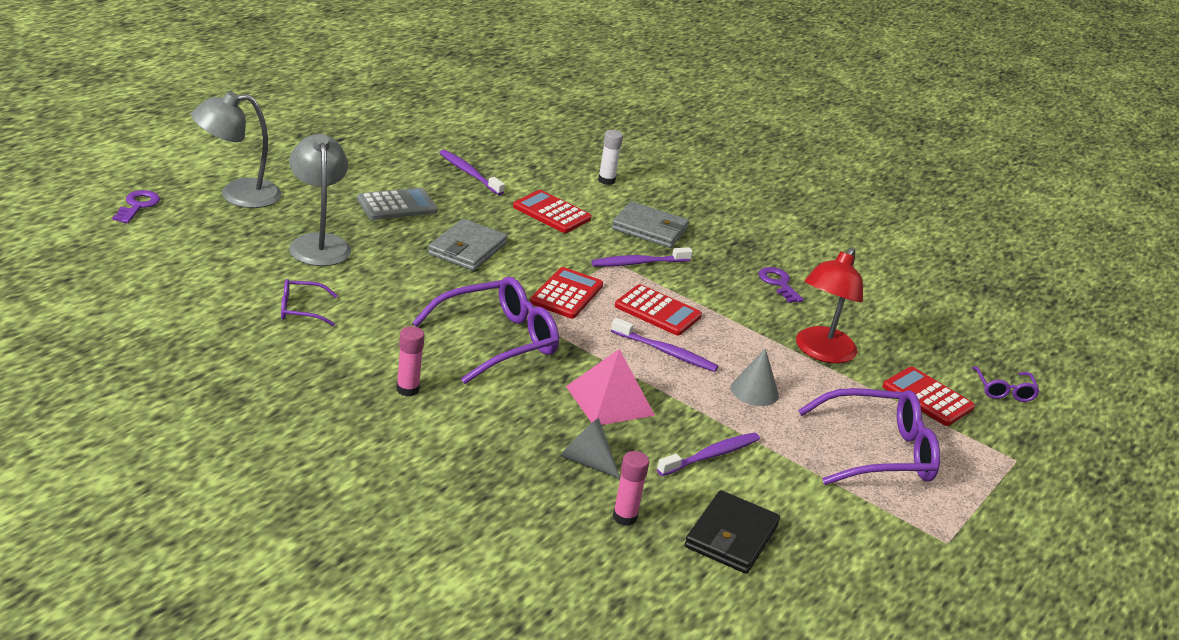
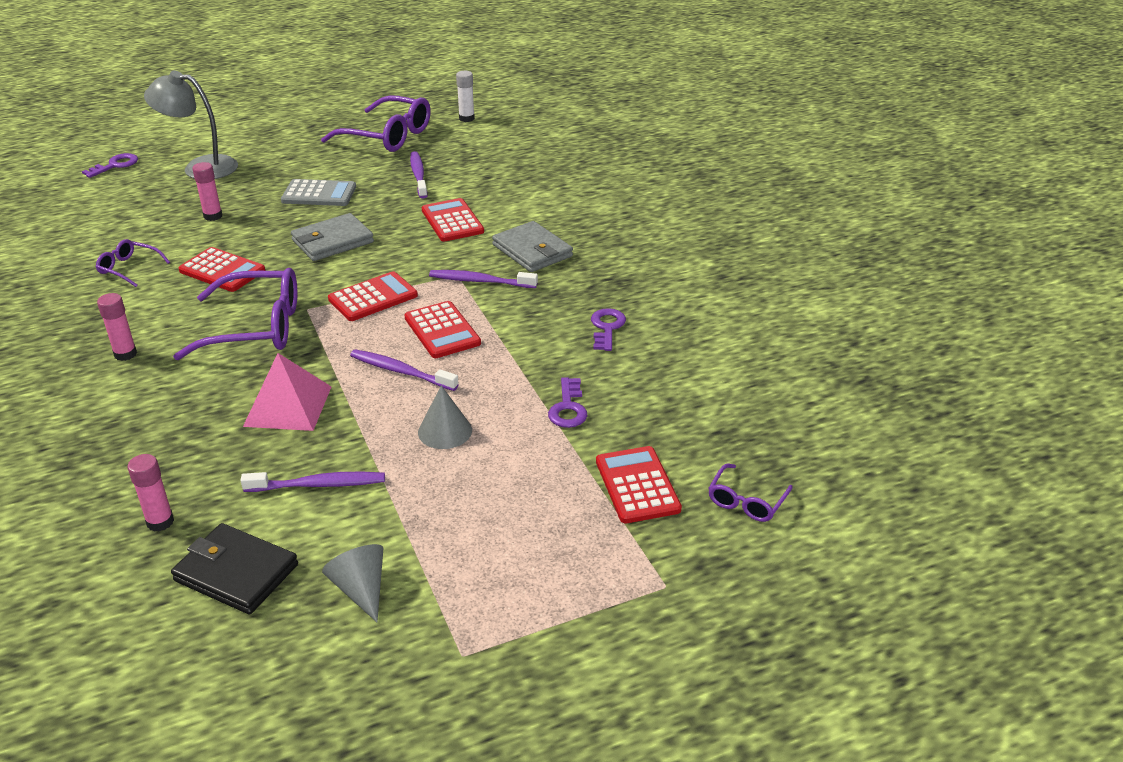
camera: 35 degrees right, 5 degrees up
(318, 243) = (213, 216): grey lamp -> pink glue stick
(398, 295) = (222, 270): none -> red calculator
(586, 461) = (193, 458): grey cone -> grey cone (361, 589)
(606, 180) = (544, 199): white glue stick -> white glue stick (466, 118)
(666, 352) = (401, 371): purple toothbrush -> purple toothbrush turned 150 degrees clockwise
(731, 536) = (236, 573): black wallet -> black wallet turned 60 degrees clockwise
(821, 352) = (568, 408): red lamp -> purple key
(878, 452) = (504, 530): purple glasses -> purple glasses (387, 136)

